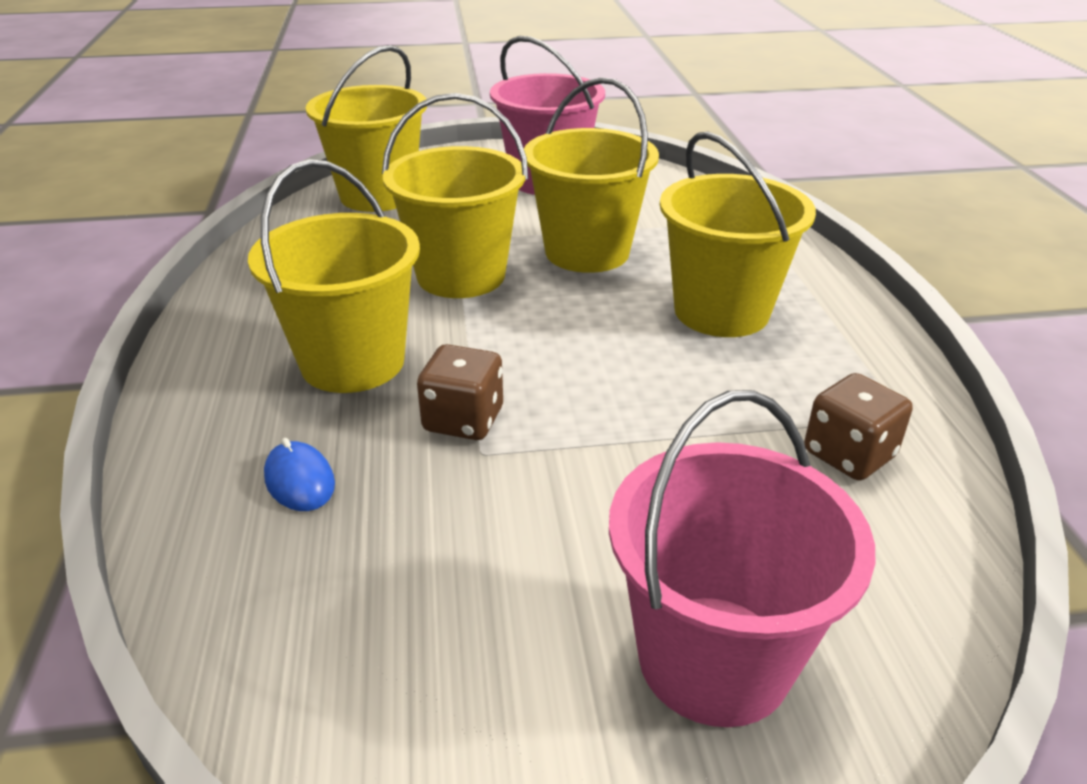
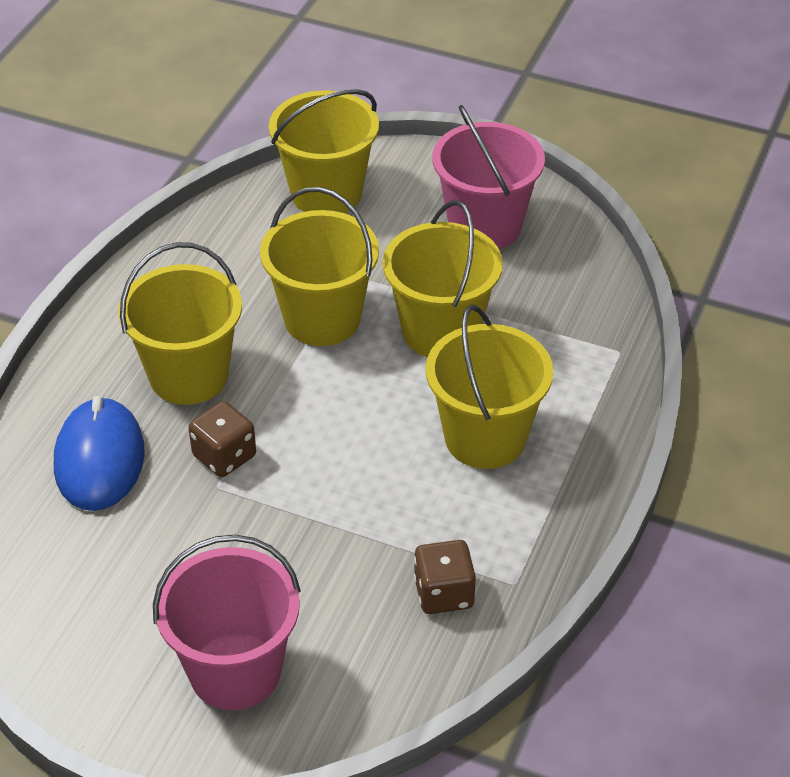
camera: 30 degrees right, 10 degrees up
(300, 480) = (100, 459): blue mouse -> blue mouse, size x2.07

